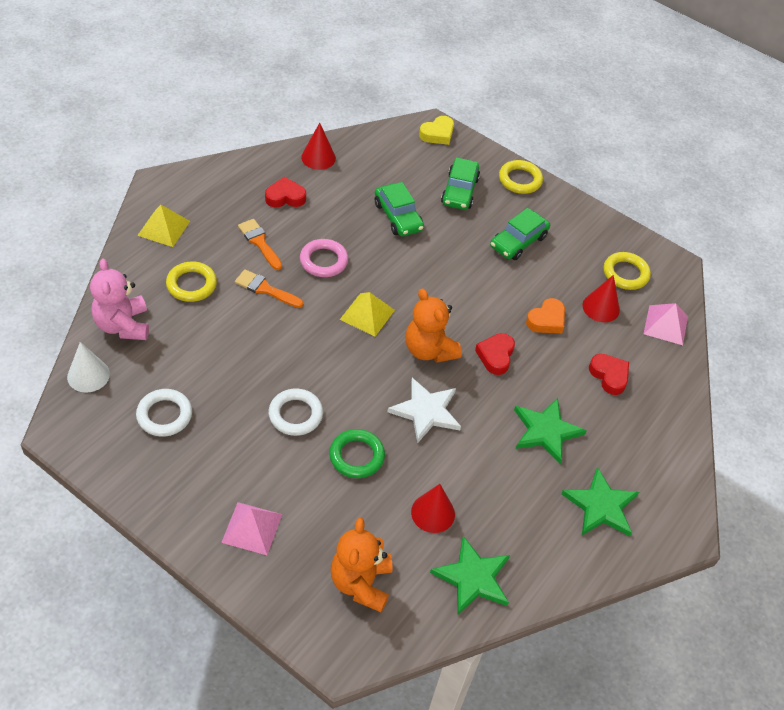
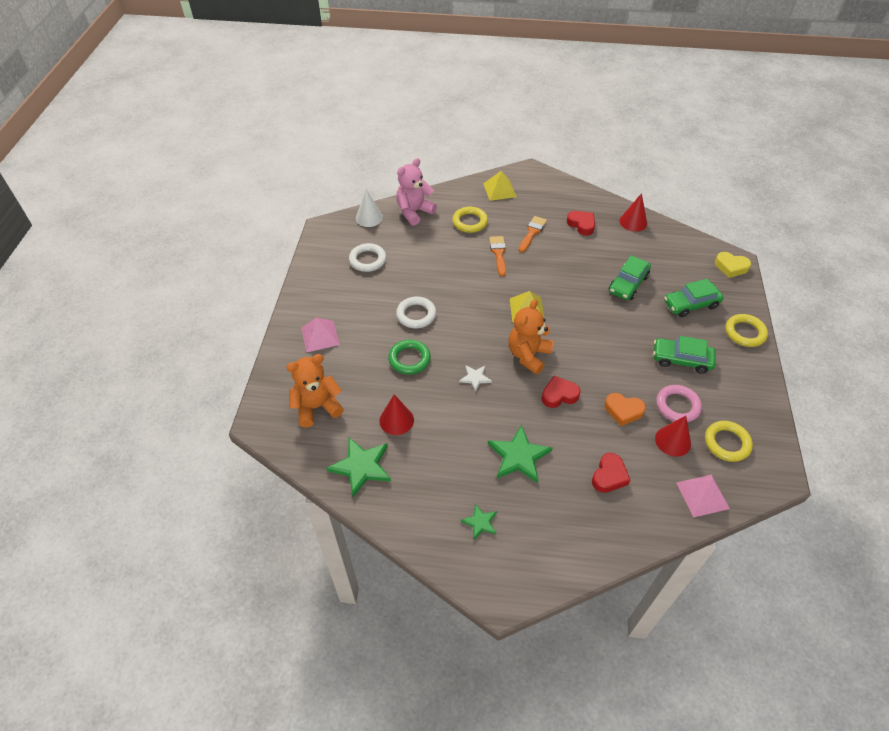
camera: 65 degrees right, 0 degrees up
(324, 261) = (549, 267): pink ring -> pink ring (677, 406)
(426, 411) = (475, 378): white star -> white star, size x0.54
(601, 506) = (480, 522): green star -> green star, size x0.54

